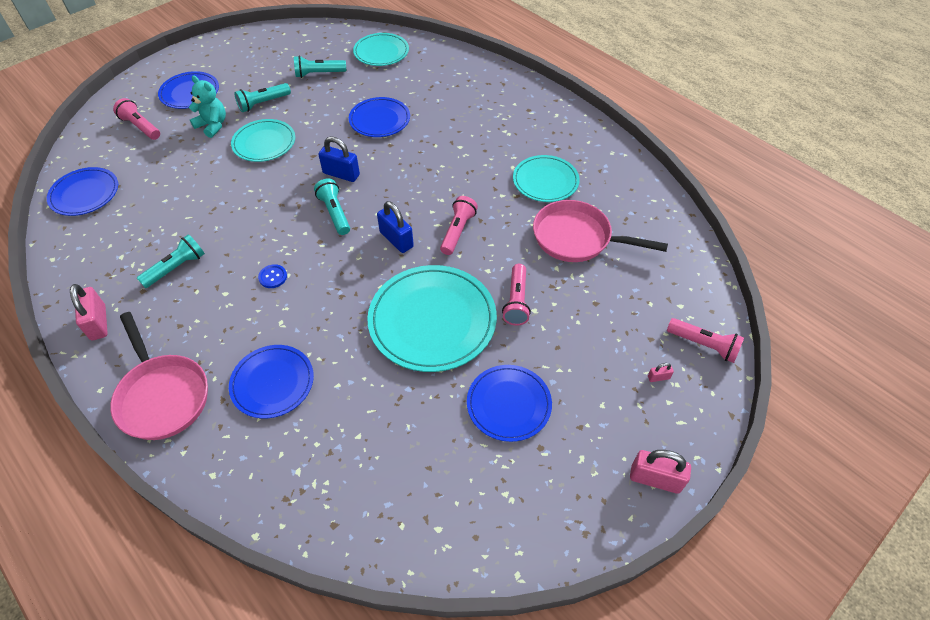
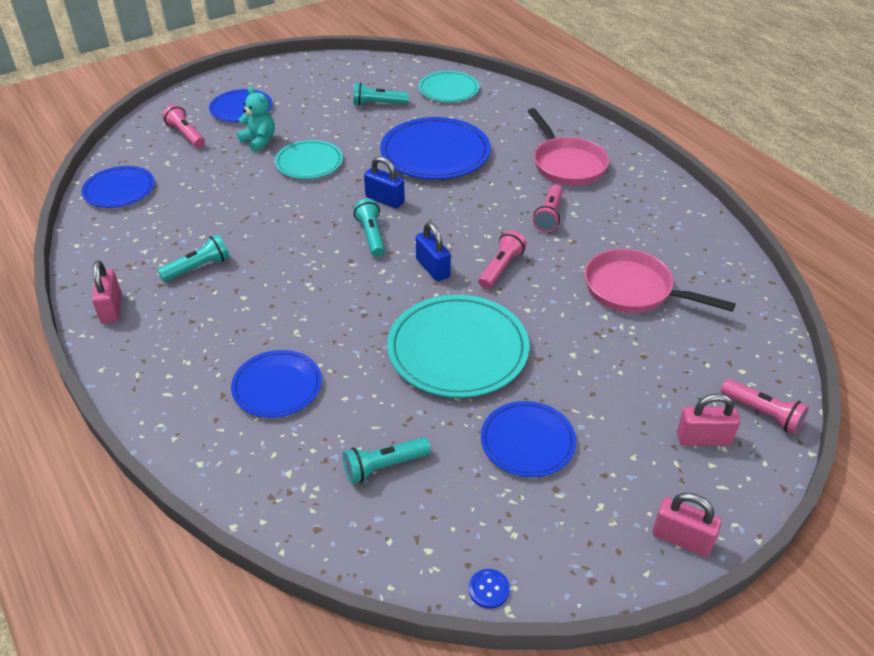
camera: 10 degrees right, 10 degrees down
(162, 396) = (162, 383): pink pan -> pink pan (567, 164)
(263, 103) = (315, 126): turquoise flashlight -> turquoise flashlight (384, 466)
(273, 277) = (295, 288): blue button -> blue button (489, 589)
(379, 120) = (435, 153): blue plate -> blue plate, size x1.64
(516, 301) = (554, 343): pink flashlight -> pink flashlight (549, 215)
(545, 181) = (607, 230): turquoise plate -> none
(658, 377) = (703, 438): pink padlock -> pink padlock, size x2.13

